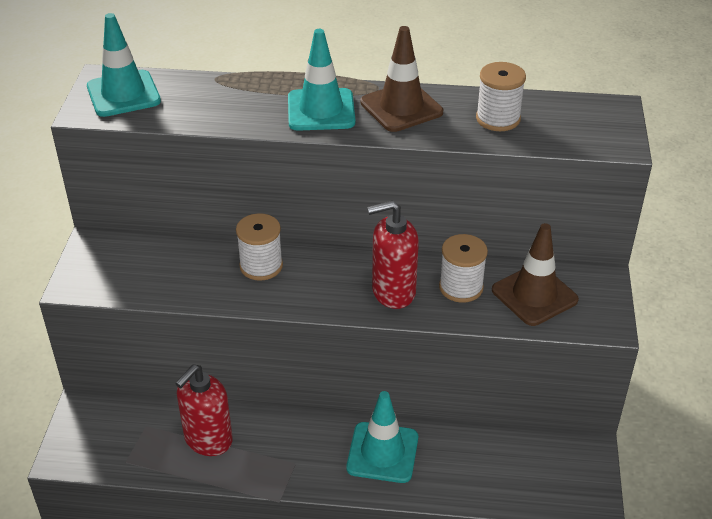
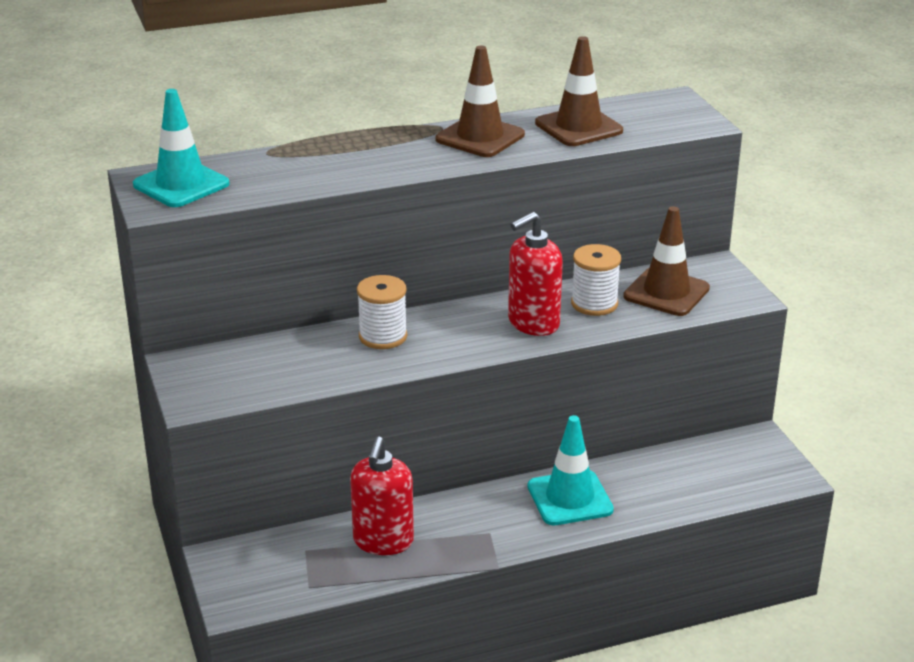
camera: 25 degrees left, 10 degrees down
(321, 110) = (403, 155): turquoise traffic cone -> none
(498, 119) = (578, 127): white spool -> brown traffic cone

